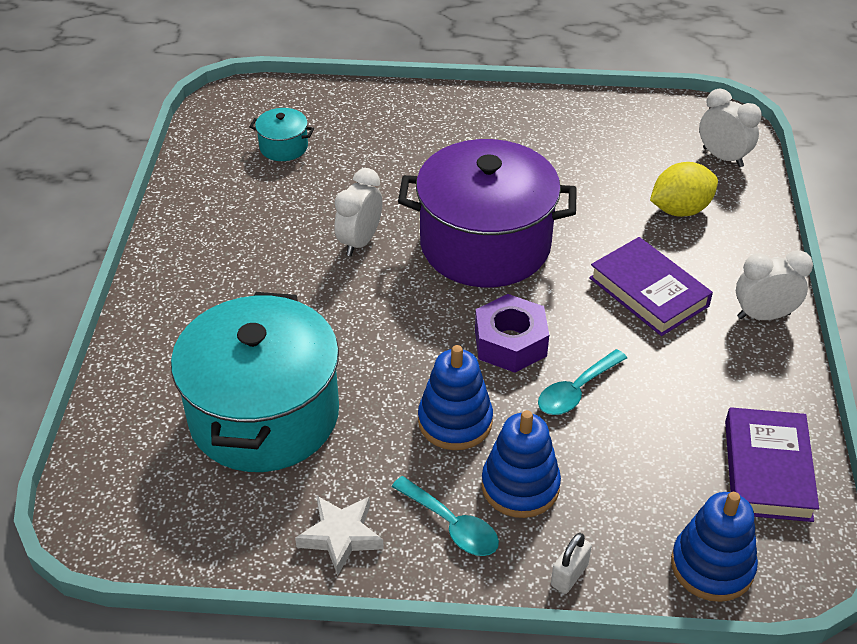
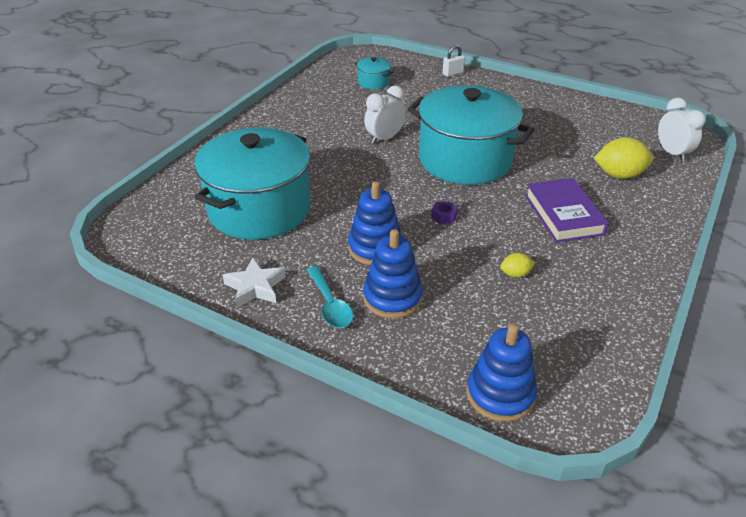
camera: 25 degrees right, 5 degrees down
(485, 244) = (465, 160): purple pot -> turquoise pot
(510, 343) = (444, 216): purple nut -> purple nut, size x0.46
(569, 575) = (389, 362): white padlock -> white padlock (452, 73)
(576, 391) = (471, 256): turquoise spoon -> none
(641, 398) = (515, 274): none -> yellow lemon
(763, 316) = (644, 252): white clock -> none
(767, 470) = (586, 348): purple book -> none

